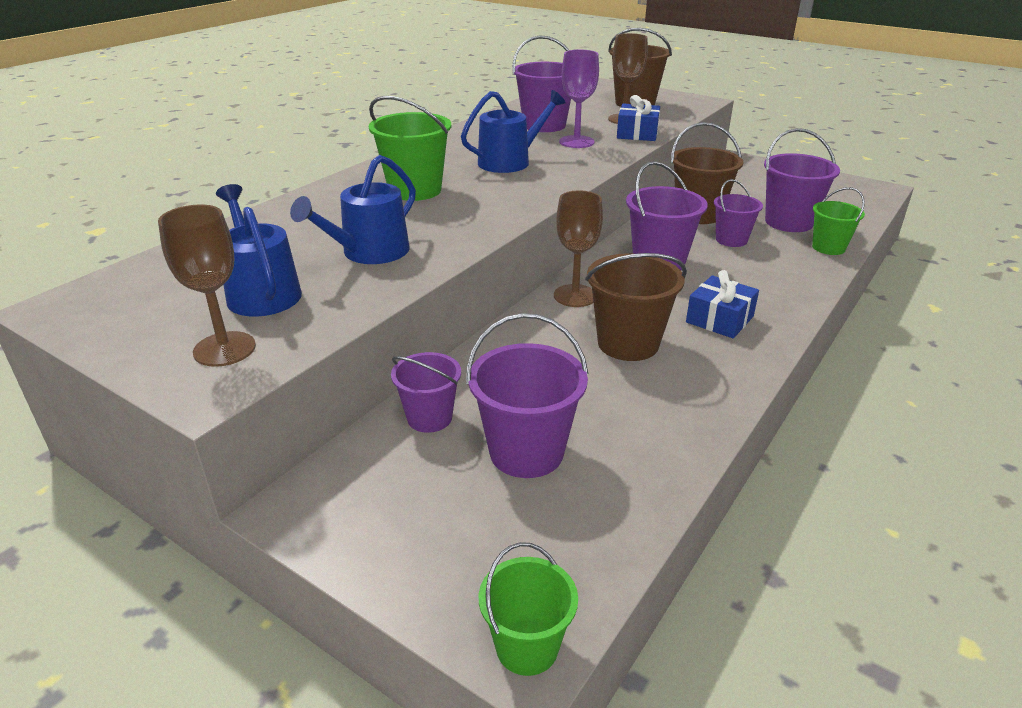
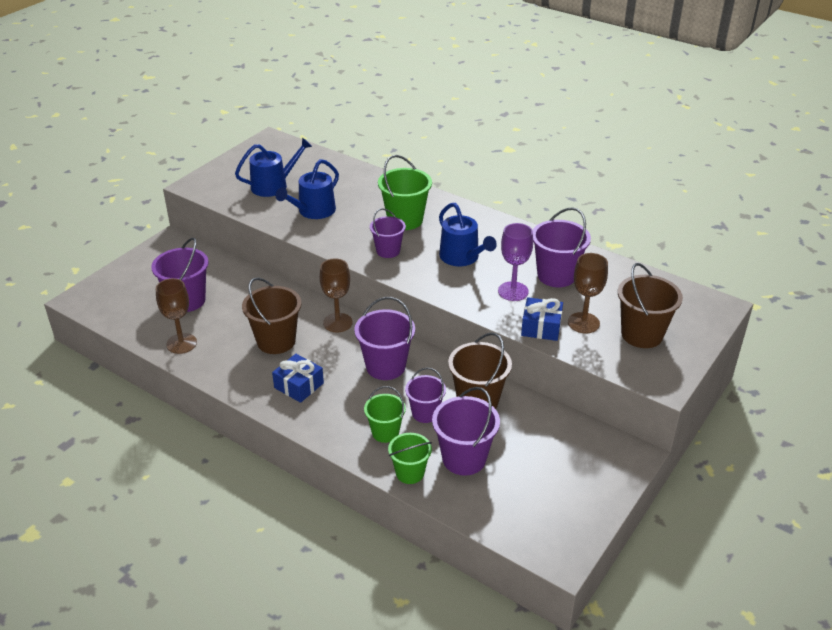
camera: 90 degrees right, 5 degrees up
(224, 349) = (223, 184): brown goblet -> brown goblet (181, 343)
(369, 252) = (313, 211): blue watering can -> blue watering can turned 90 degrees counterclockwise
(429, 418) = (221, 271): purple bucket -> purple bucket (388, 251)
(527, 647) = (80, 299): green bucket -> green bucket (385, 432)

